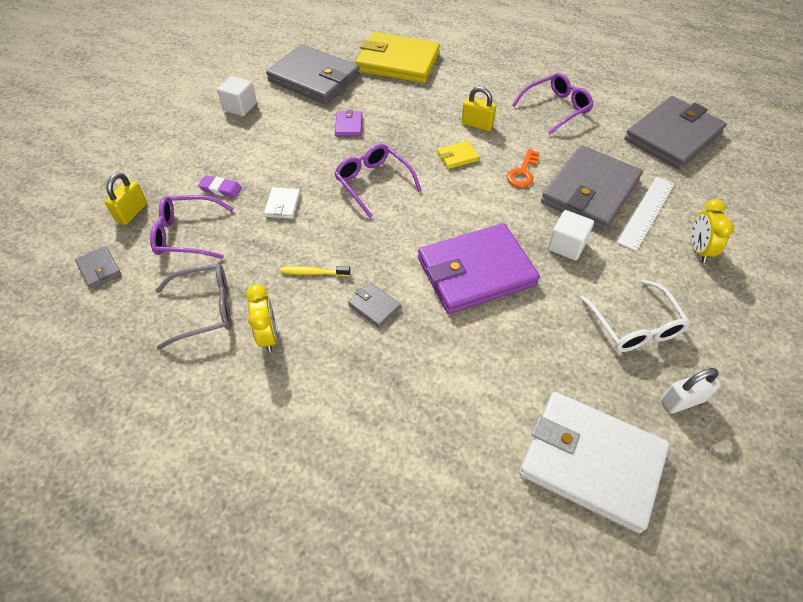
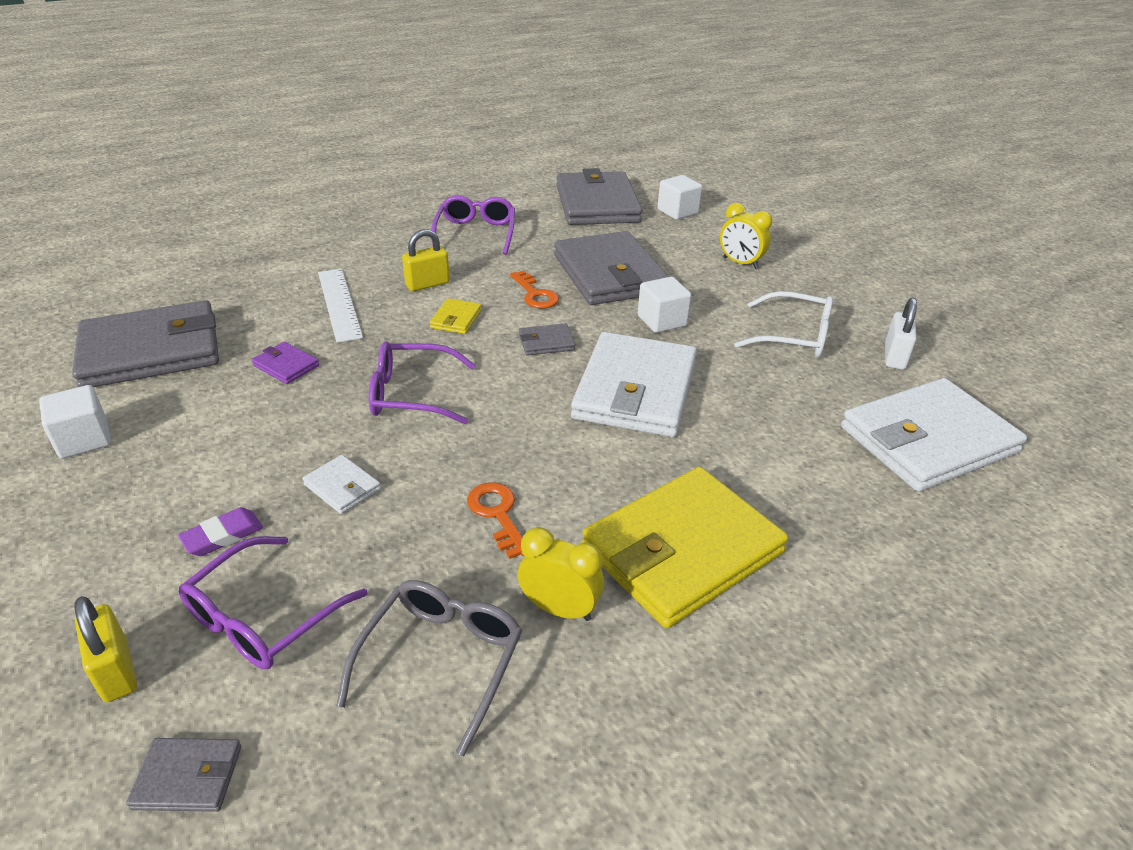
camera: 55 degrees left, 15 degrees down
(313, 273) = (497, 514): yellow toothbrush -> orange key
(374, 306) = (607, 488): grey wallet -> grey wallet (546, 342)
(398, 62) = (239, 280): yellow wallet -> yellow wallet (682, 550)
(476, 272) = (635, 390): purple wallet -> white wallet
(646, 212) = (670, 262): white ruler -> white ruler (339, 304)
(725, 180) = (677, 211): none -> white cube

